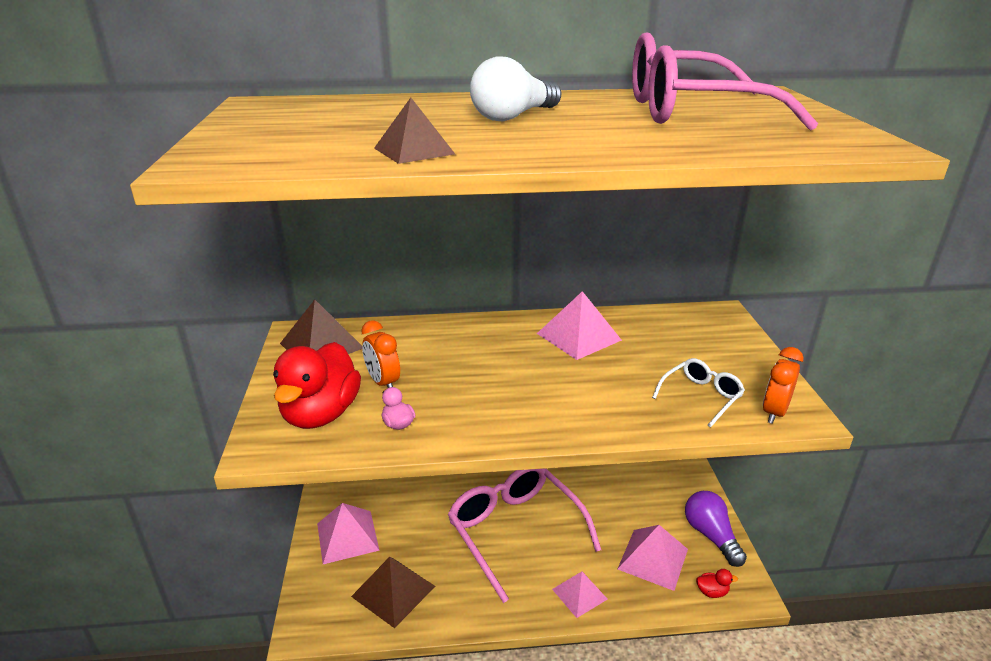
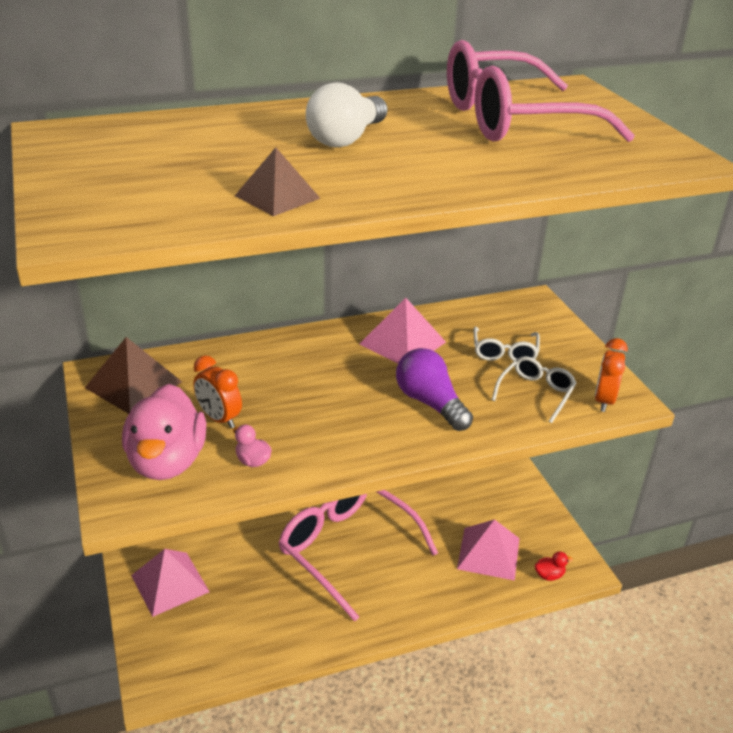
camera: 15 degrees left, 5 degrees up
(321, 414) = (167, 461): red duck -> pink duck
(393, 591) = (238, 630): brown pyramid -> none
(579, 594) = (426, 599): pink pyramid -> none
(678, 355) = (504, 352): none -> white glasses
(711, 535) = (538, 521): purple light bulb -> purple light bulb (430, 403)

